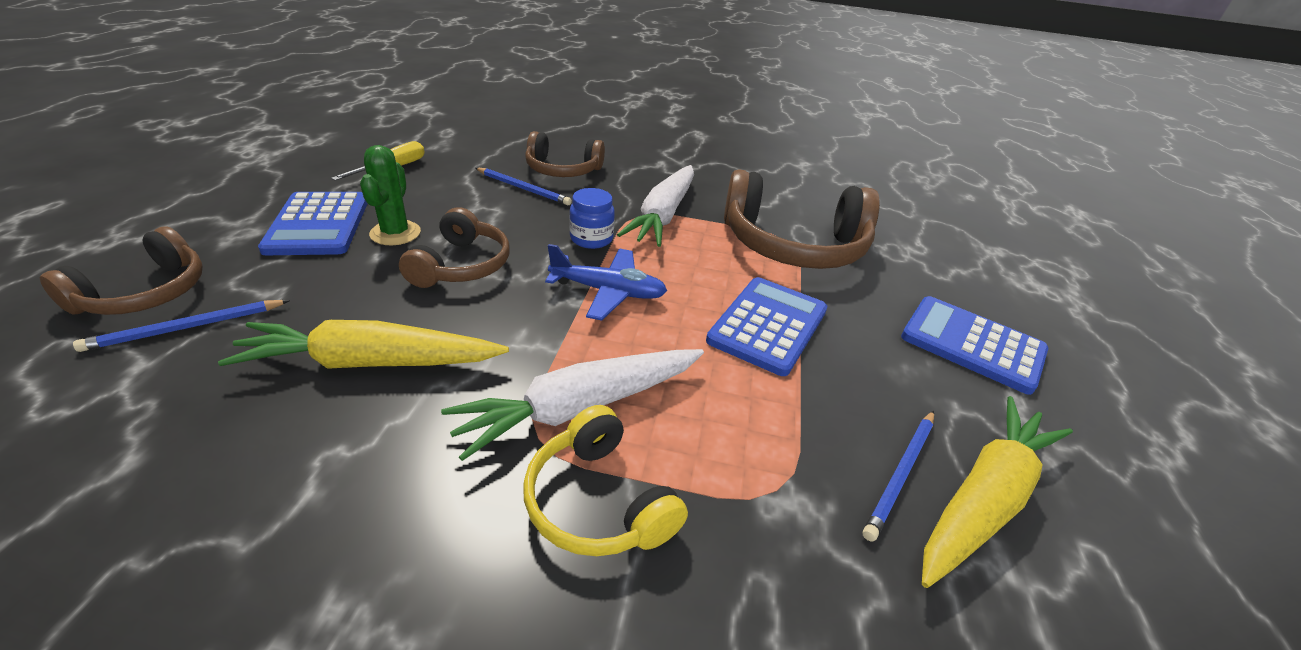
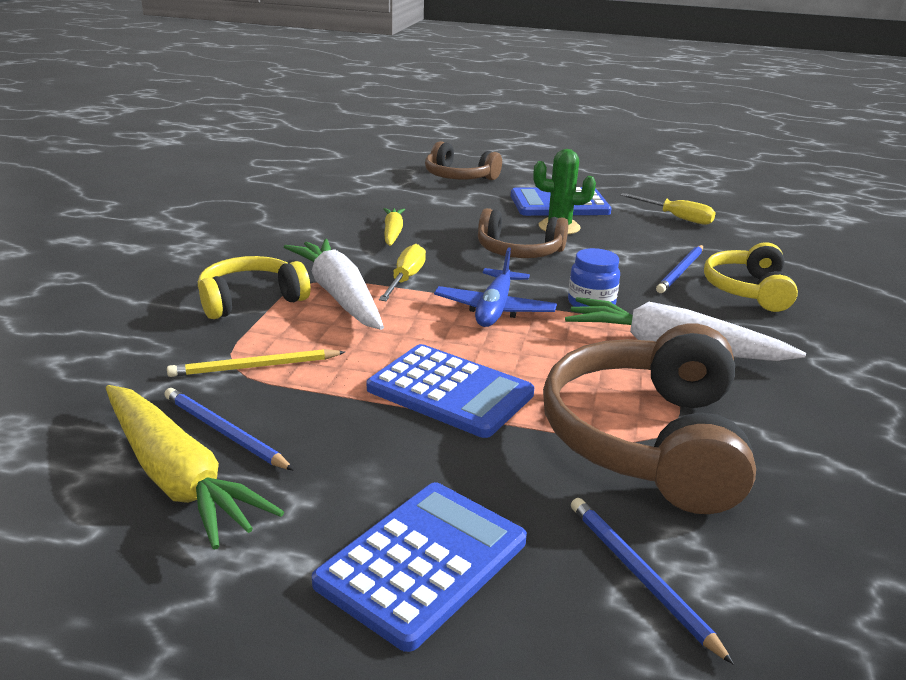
camera: 95 degrees right, 10 degrees down
(187, 328) = (426, 189): blue pencil -> blue pencil (640, 577)
(370, 362) = (392, 233): yellow carrot -> yellow carrot, size x0.55
(533, 350) = (405, 279): none -> yellow screwdriver
(562, 170) = (747, 290): brown headphones -> yellow headphones
(773, 468) = (255, 367): none -> yellow pencil

